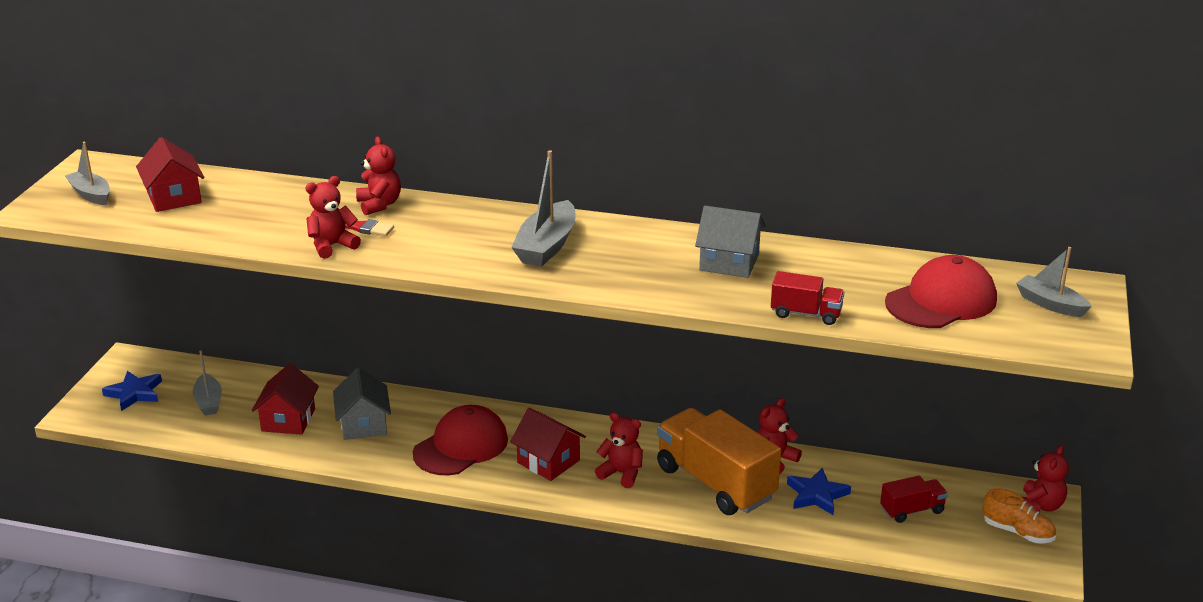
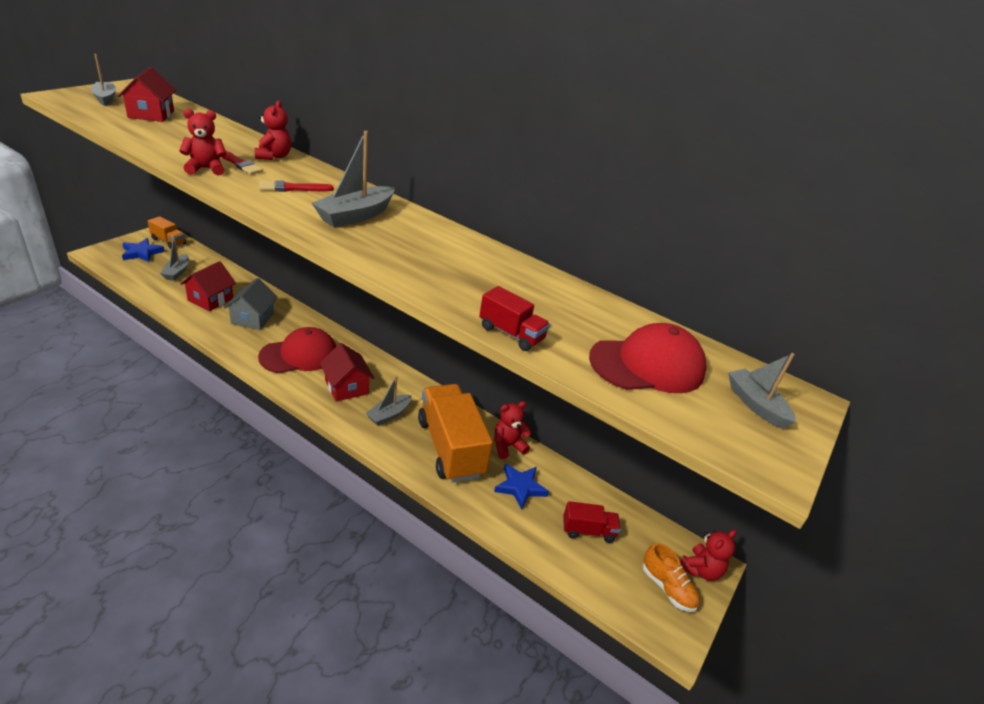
camera: 15 degrees right, 5 degrees up
(151, 366) = (168, 241): none -> orange truck
(448, 237) = (292, 188): none -> red brush
(621, 473) = (389, 414): red teddy bear -> grey boat
(729, 262) = (485, 272): grey house -> none

